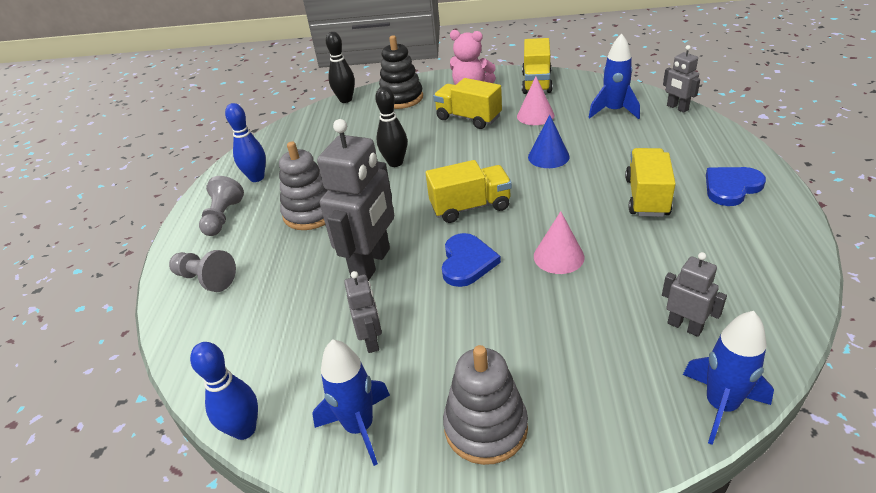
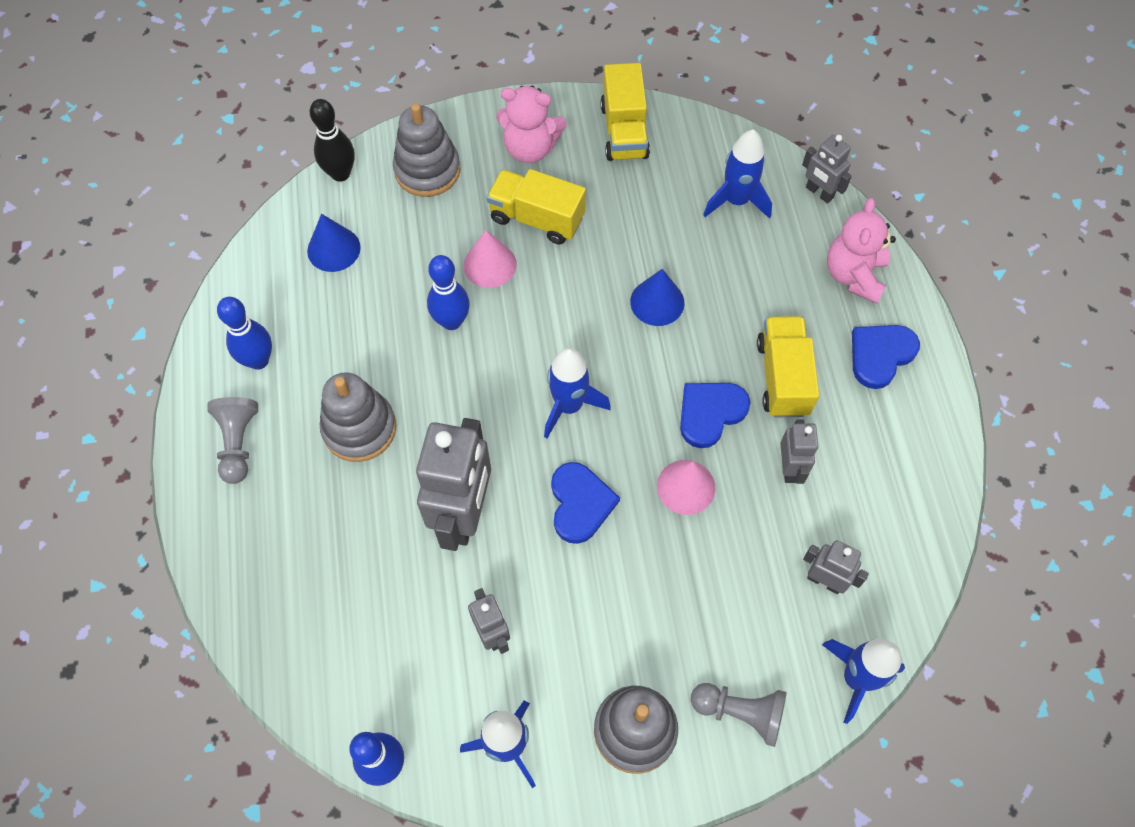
camera: 15 degrees left, 25 degrees up
(206, 279) = (257, 557): grey pawn -> grey pawn (740, 712)
(328, 130) = (333, 249): none -> blue cone
(395, 163) = (451, 321): black bowling pin -> blue bowling pin
(401, 98) = (427, 170): black stacking toy -> grey stacking toy
(470, 207) = (569, 406): yellow truck -> blue rocket
(535, 115) = (630, 211): pink cone -> pink cone (490, 264)
(584, 215) = (710, 413): none -> blue heart
(651, 249) = (789, 468): none -> grey robot
(706, 146) = (854, 275): none -> pink teddy bear

